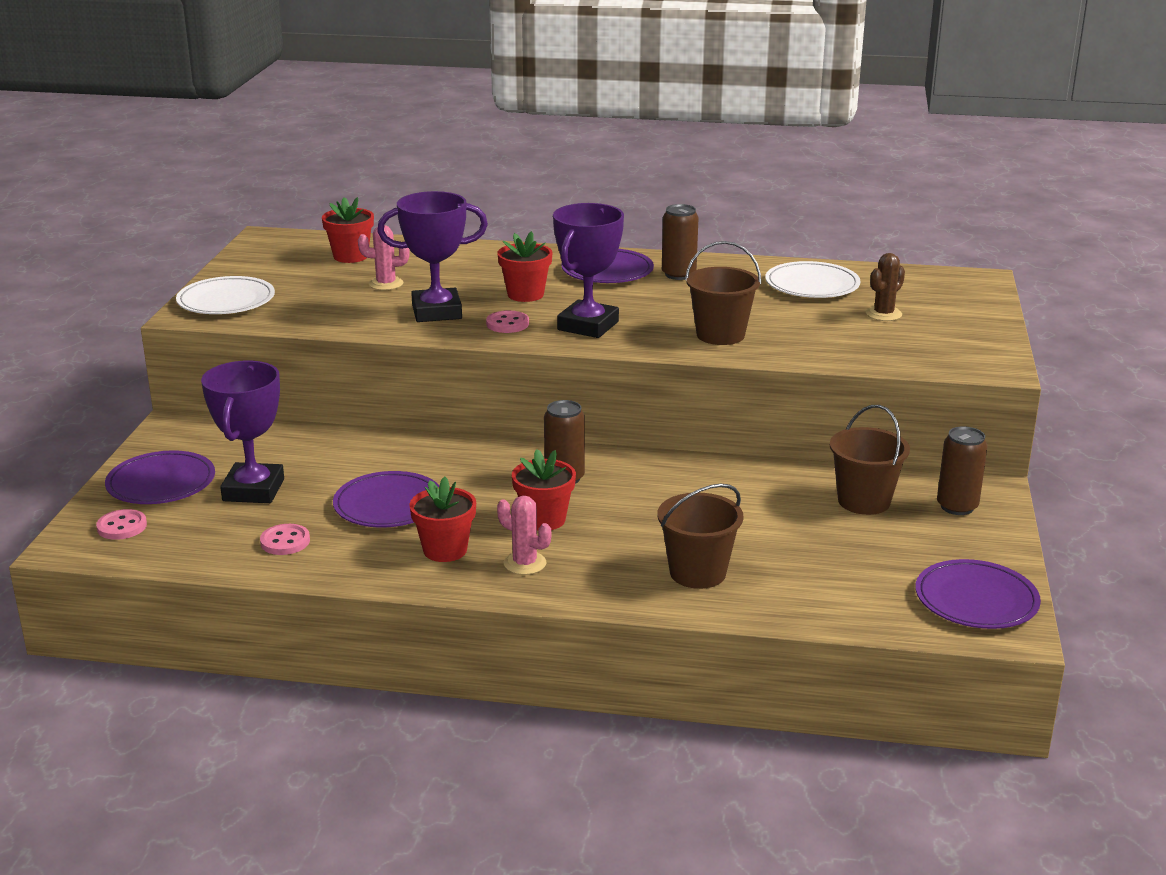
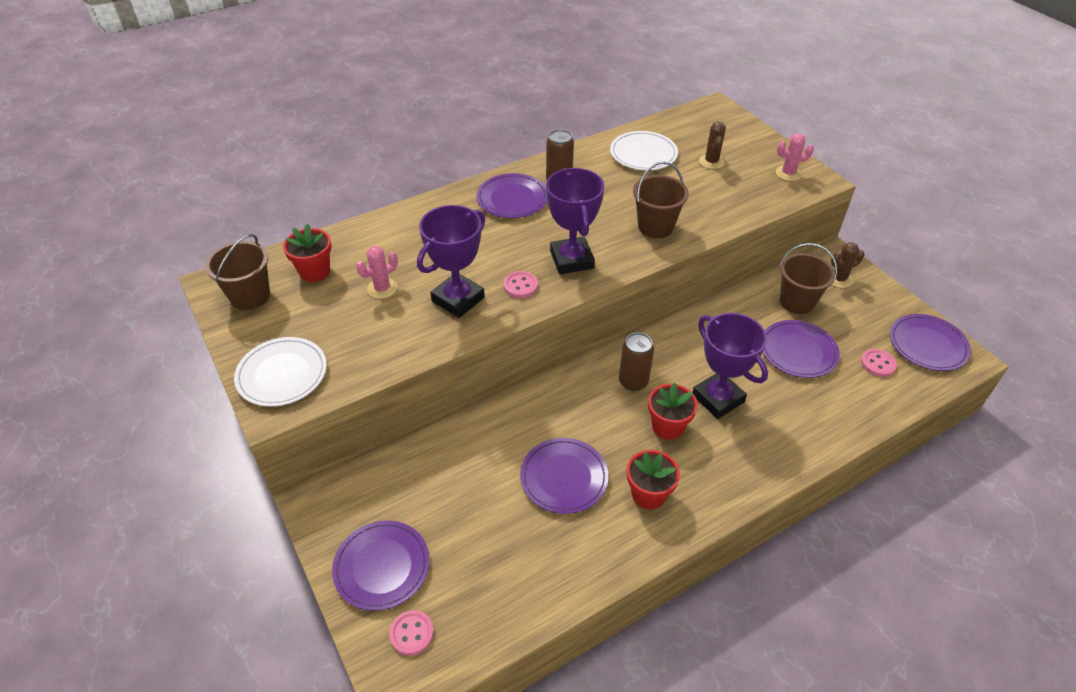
camera: 40 degrees left, 20 degrees up
(253, 490) = (458, 526): purple trophy -> purple trophy (718, 398)
(285, 541) = (544, 561): pink button -> pink button (878, 364)
(525, 294) = (492, 249): red flower pot -> none
(525, 563) = (705, 473): pink cactus -> pink cactus (788, 173)
(697, 573) = (795, 415): brown bucket -> brown bucket (250, 296)
(791, 534) = (798, 351): none -> purple plate
(957, 506) = (839, 279): brown can -> brown cactus

